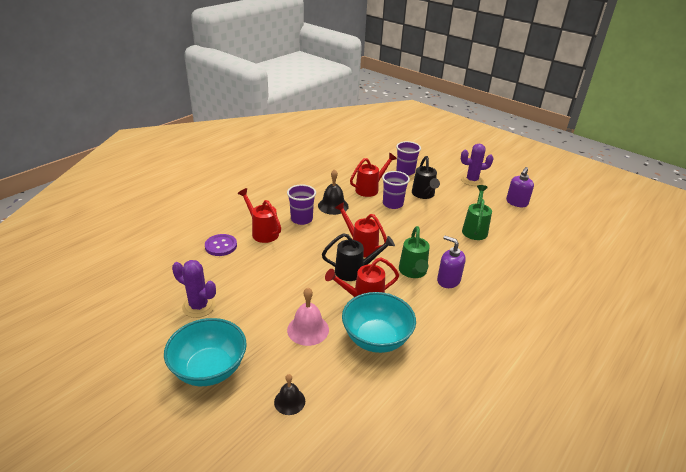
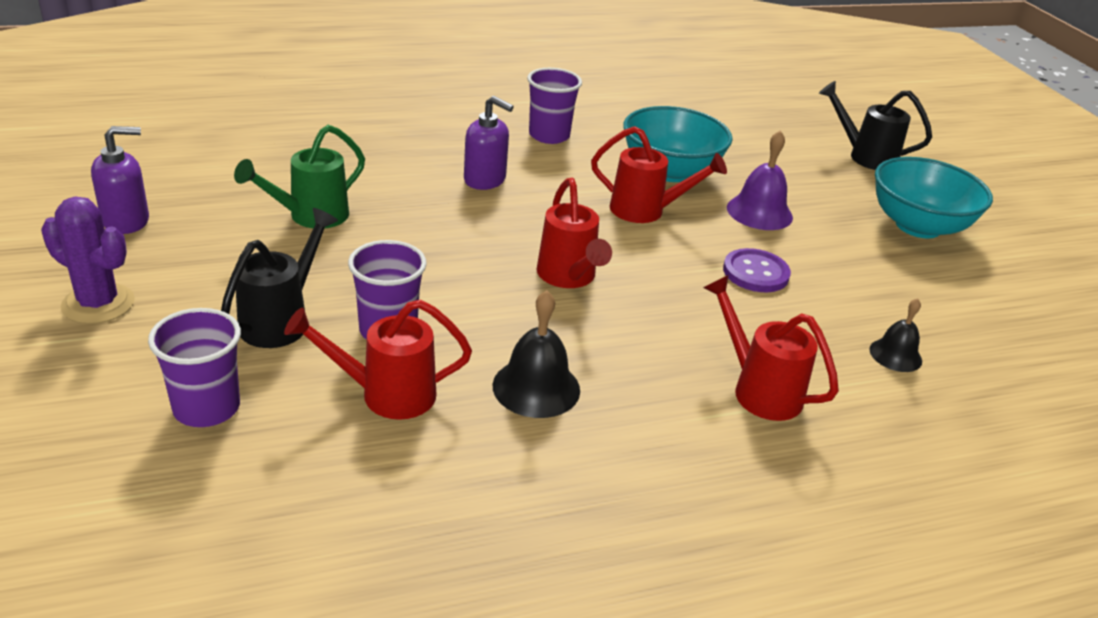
camera: 150 degrees left, 0 degrees up
(199, 306) = (929, 301): purple cactus -> none
(221, 246) = (869, 395): purple button -> purple button (755, 273)
(262, 232) = (759, 390): red watering can -> red watering can turned 150 degrees clockwise
(289, 401) = (821, 169): black bell -> black bell (895, 355)
(301, 219) = (644, 384): purple cup -> purple cup (549, 135)
(308, 329) = (759, 212): pink bell -> purple bell
(354, 271) = (623, 247): black watering can -> black watering can (865, 156)
(413, 272) = (525, 208): green watering can -> none
(448, 280) = (485, 180): purple soap dispenser -> purple soap dispenser turned 45 degrees counterclockwise

